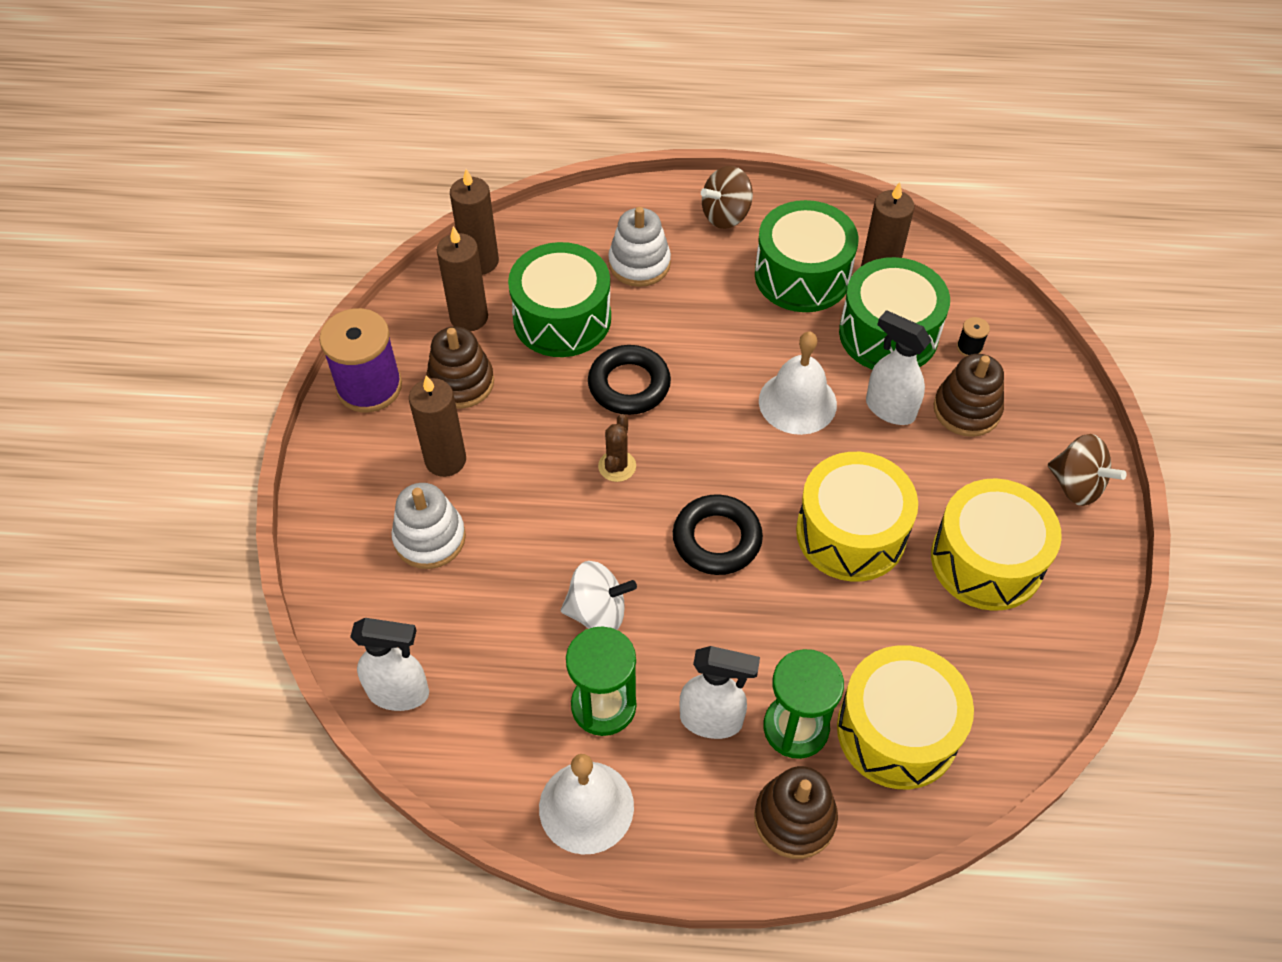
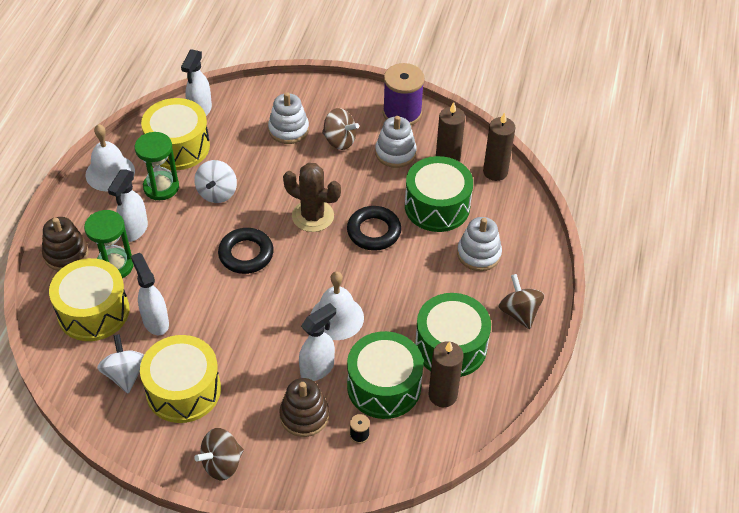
camera: 100 degrees right, 5 degrees down
(445, 460) = (339, 141): brown candle -> brown spinning top
(461, 382) = (395, 153): brown stacking toy -> white stacking toy
(617, 466) = (313, 216): brown cactus -> brown cactus, size x1.79
(851, 533) = (228, 322): yellow drum -> yellow drum (178, 147)
(884, 632) = (155, 321): none -> white spray bottle
(992, 646) = (125, 374): none -> white spinning top

